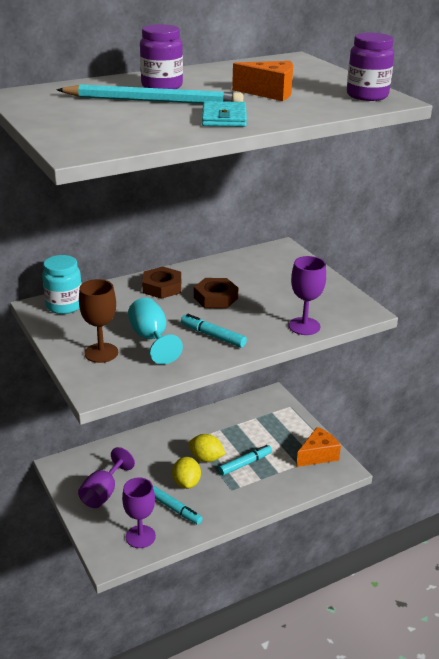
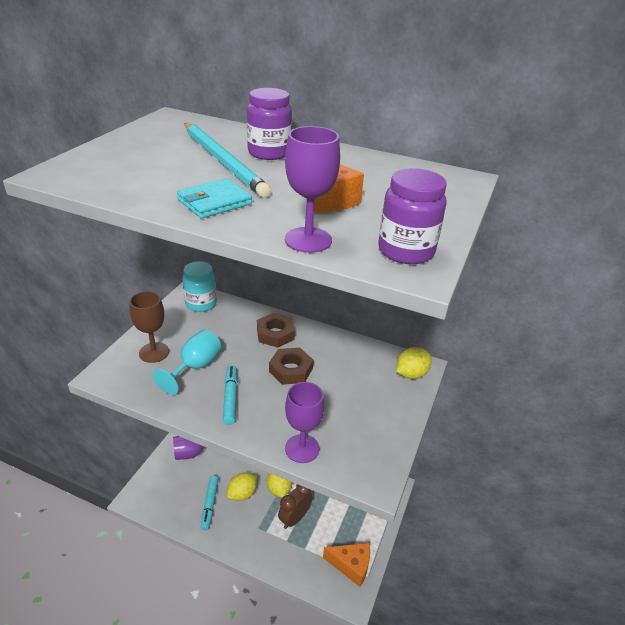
camera: 50 degrees right, 5 degrees up
(140, 536) = (168, 502): purple goblet -> purple goblet (308, 240)
(245, 464) = (294, 518): turquoise marker -> brown clock
(284, 254) = (411, 374): none -> yellow lemon

